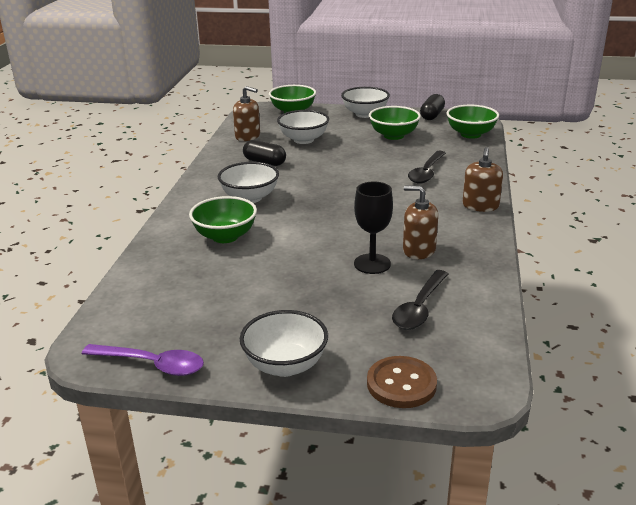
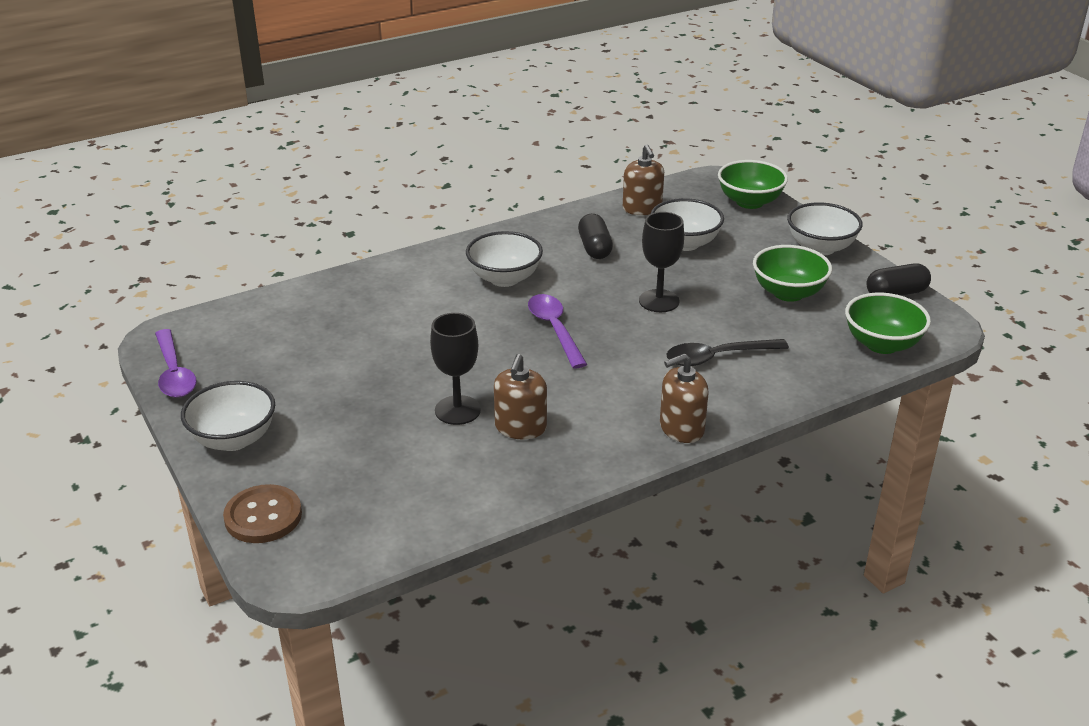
camera: 50 degrees right, 5 degrees up
(225, 236) = (411, 304): green bowl -> none
(331, 203) = (554, 329): none -> purple spoon
(349, 166) = (659, 301): none -> black goblet
(419, 250) = (520, 427): brown soap dispenser -> brown soap dispenser turned 150 degrees counterclockwise
(419, 308) = (404, 475): black spoon -> none

